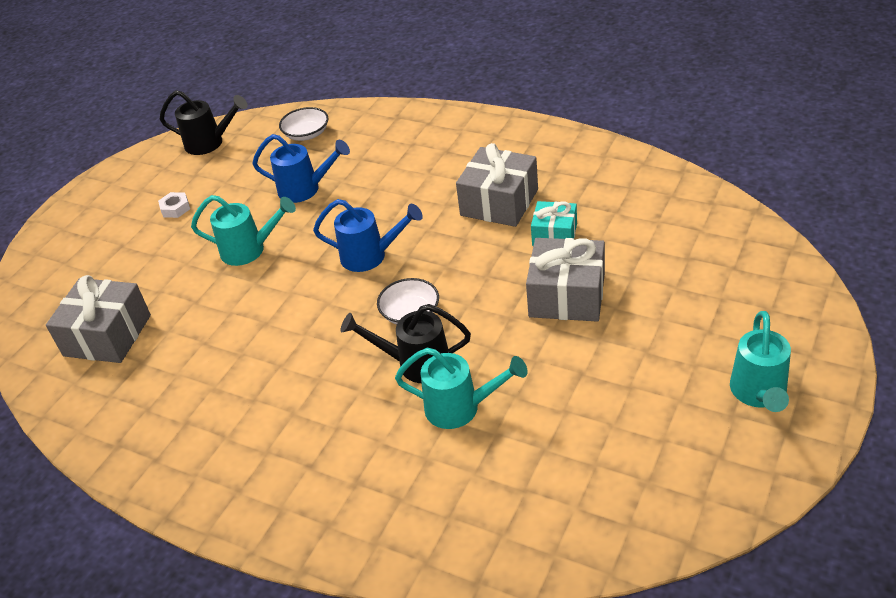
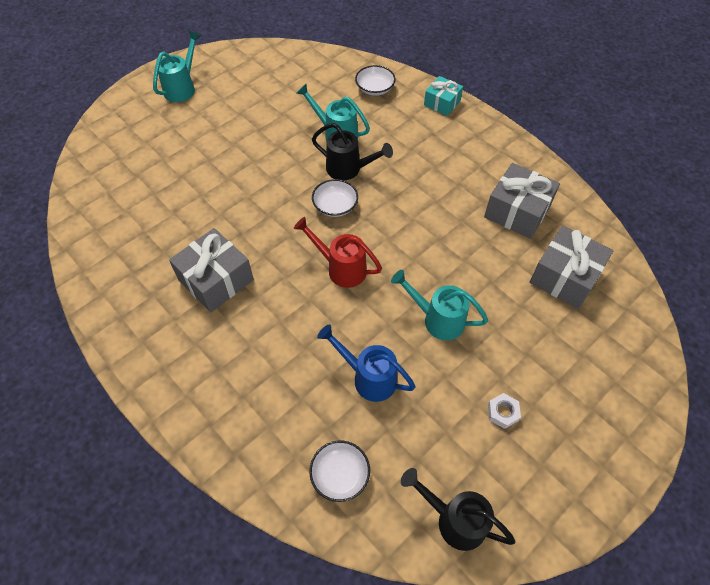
camera: 165 degrees left, 15 degrees up
(370, 256) = (341, 268): blue watering can -> red watering can
(439, 517) = (374, 89): none -> white bowl
(554, 235) = (200, 230): turquoise gift -> turquoise gift (442, 103)
(567, 296) = (229, 179): grey gift -> grey gift (517, 211)

